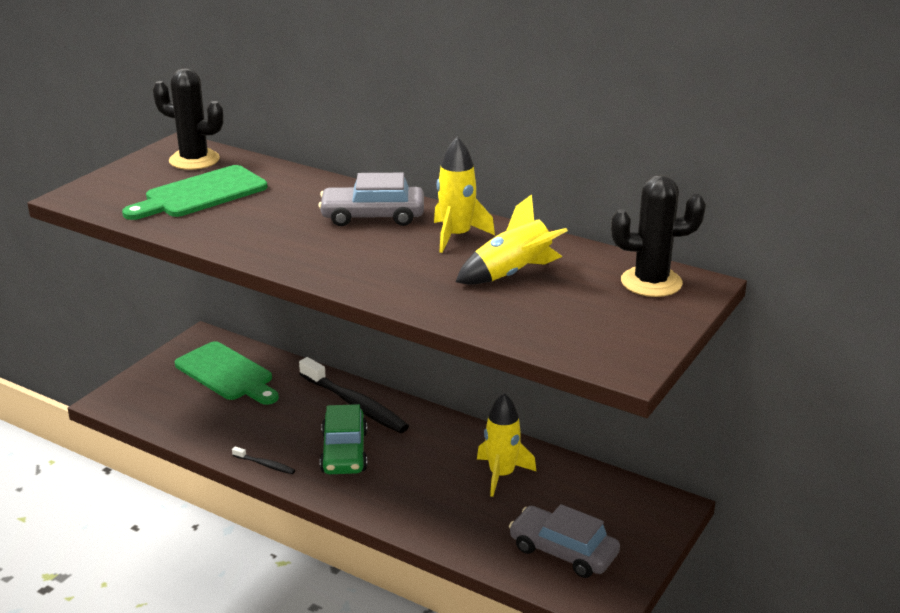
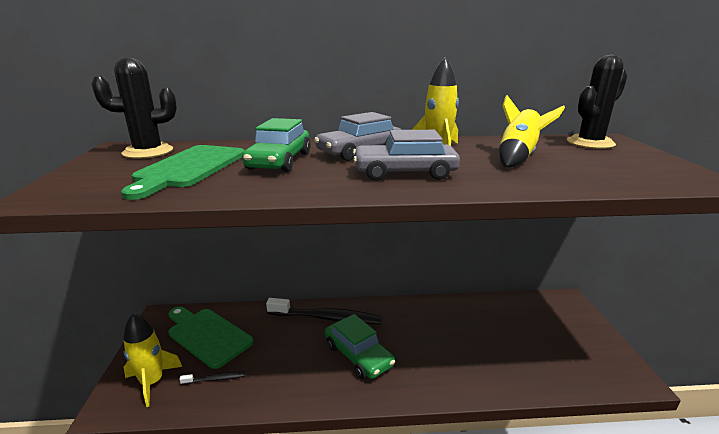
camera: 35 degrees left, 5 degrees down
(227, 374) = (207, 335): green cutting board -> green cutting board turned 150 degrees counterclockwise
(265, 465) = (311, 396): black toothbrush -> black toothbrush (215, 379)
(282, 207) = (279, 161): none -> green car
(501, 474) = (469, 323): yellow rocket -> yellow rocket (152, 382)
(563, 551) = (566, 356): grey car -> grey car (404, 173)

